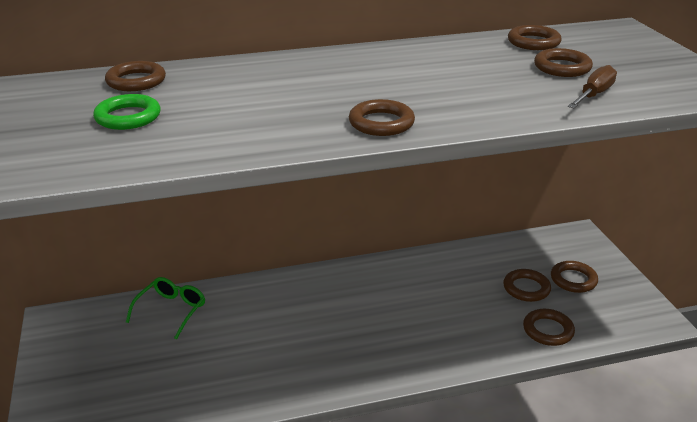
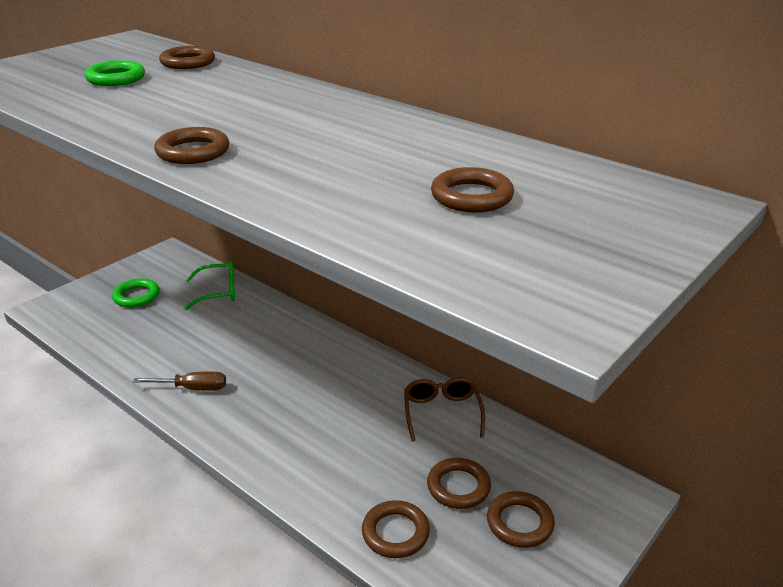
camera: 55 degrees right, 0 degrees up
(109, 364) = (136, 296): none -> green ring
(451, 264) = (442, 413): none -> brown glasses
(533, 42) = (533, 166): brown ring -> none
(593, 95) = (404, 230): brown screwdriver -> brown screwdriver (192, 388)

